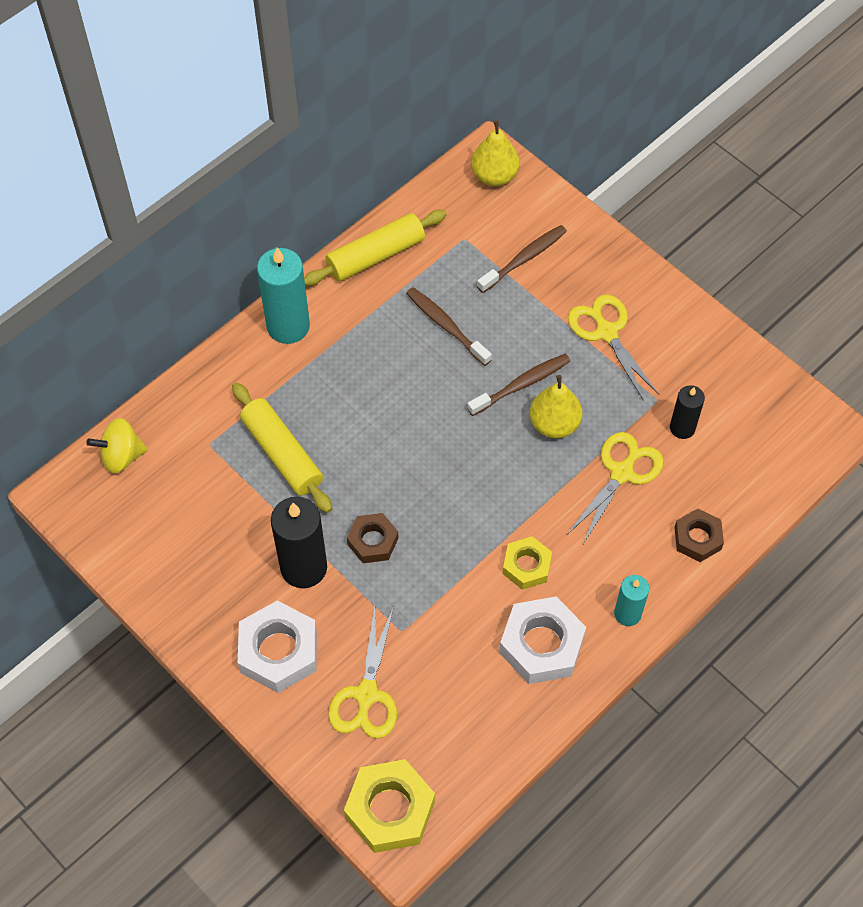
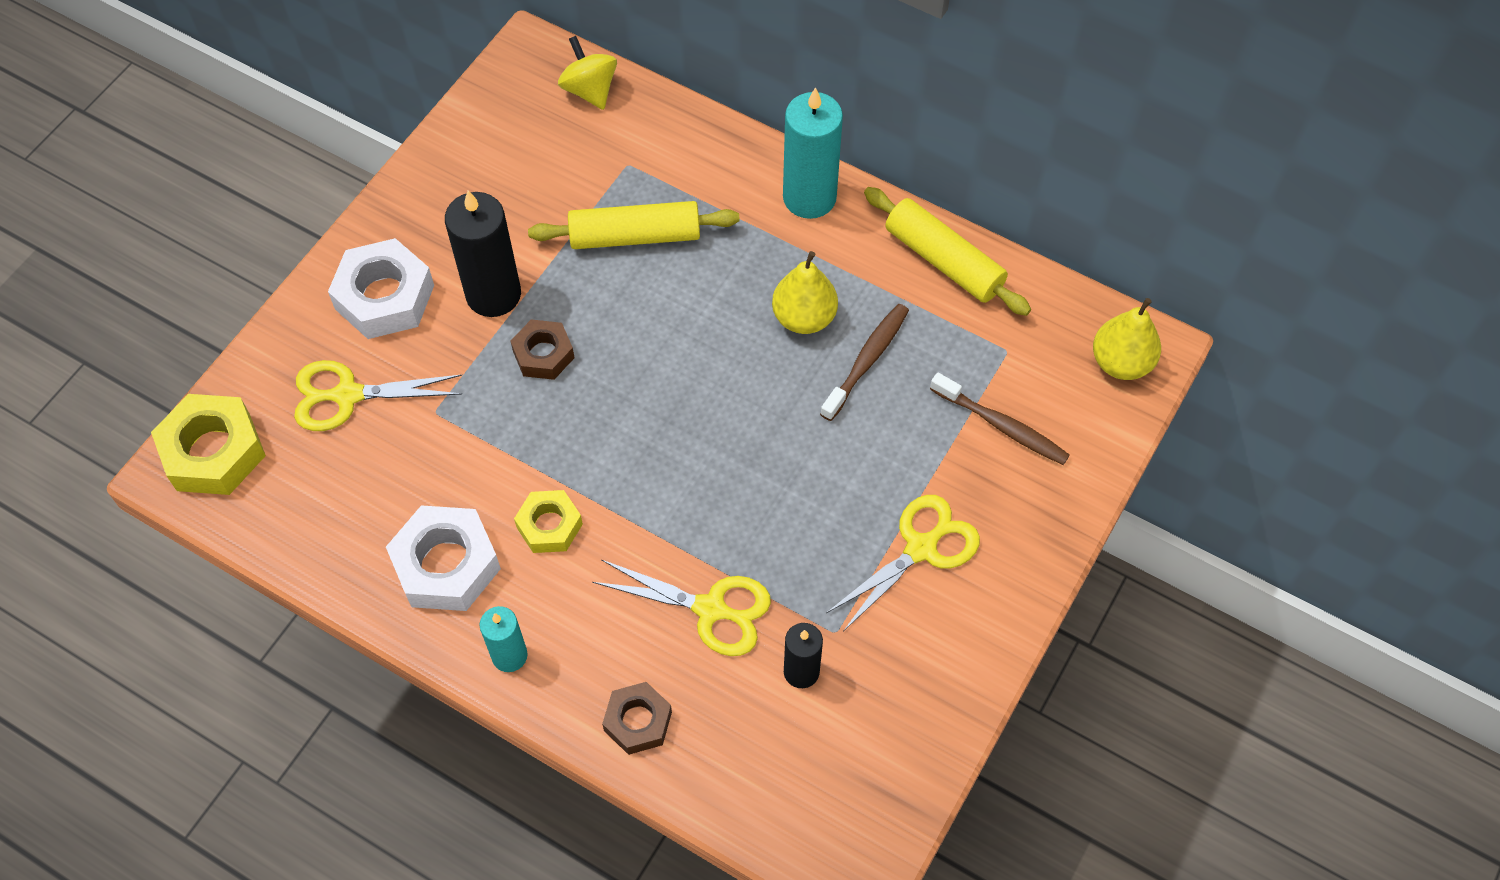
camera: 75 degrees right, 0 degrees up
(282, 453) = (635, 236): yellow rolling pin -> yellow rolling pin turned 45 degrees clockwise
(521, 385) = (807, 464): brown toothbrush -> none
(554, 424) = (760, 514): yellow pear -> yellow pear (804, 318)

